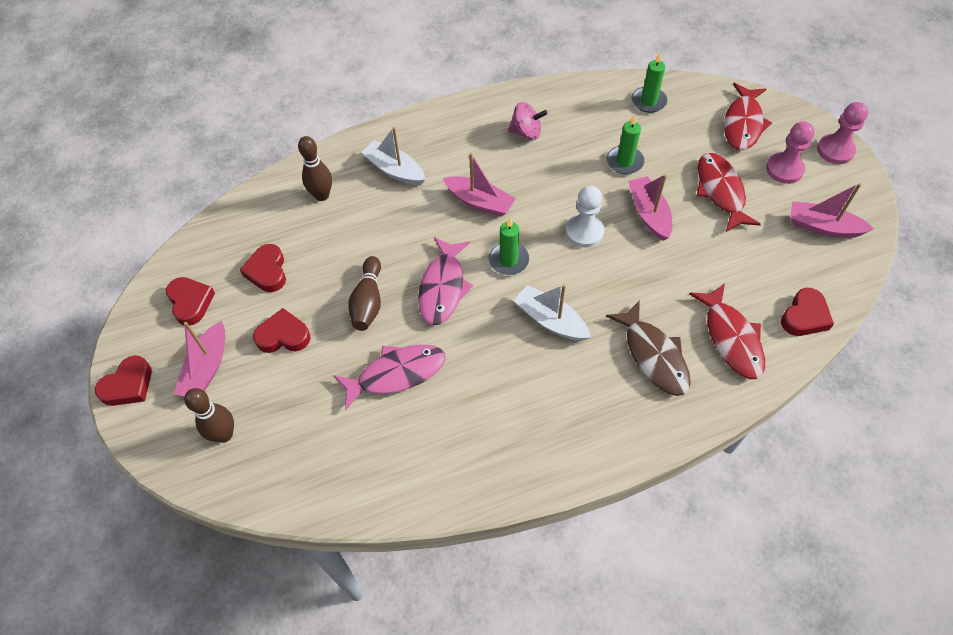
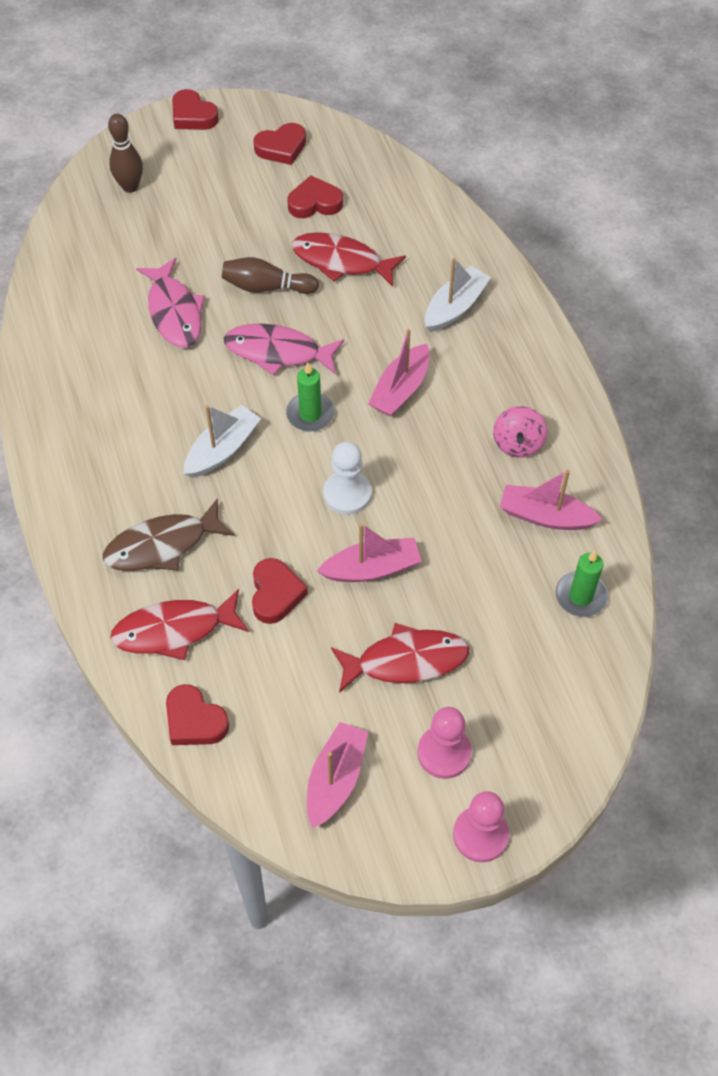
camera: 90 degrees right, 0 degrees up
(207, 368) = (203, 168): pink boat -> pink boat (545, 516)
(283, 336) = (232, 221): red heart -> red heart (275, 594)
(322, 195) = (418, 242): brown bowling pin -> none
(624, 162) = (463, 552): green candle -> none
(743, 124) = (536, 715): red fish -> red fish (341, 261)

